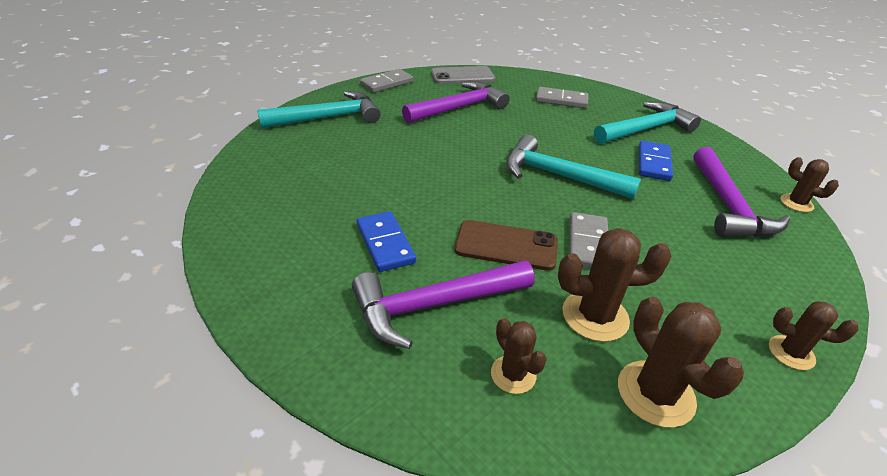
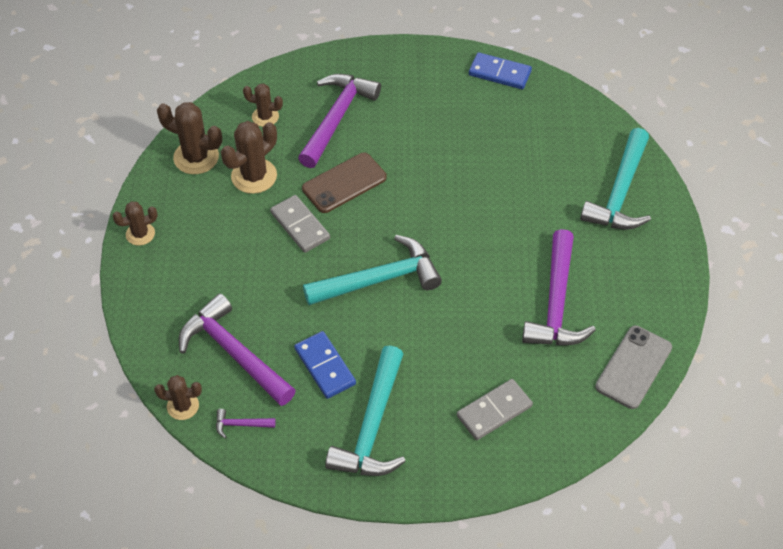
camera: 135 degrees right, 15 degrees up
(385, 243) = (409, 129): blue domino -> blue domino (499, 73)
(387, 83) = (667, 282): grey domino -> none
(748, 172) = (240, 425): none -> purple hammer

